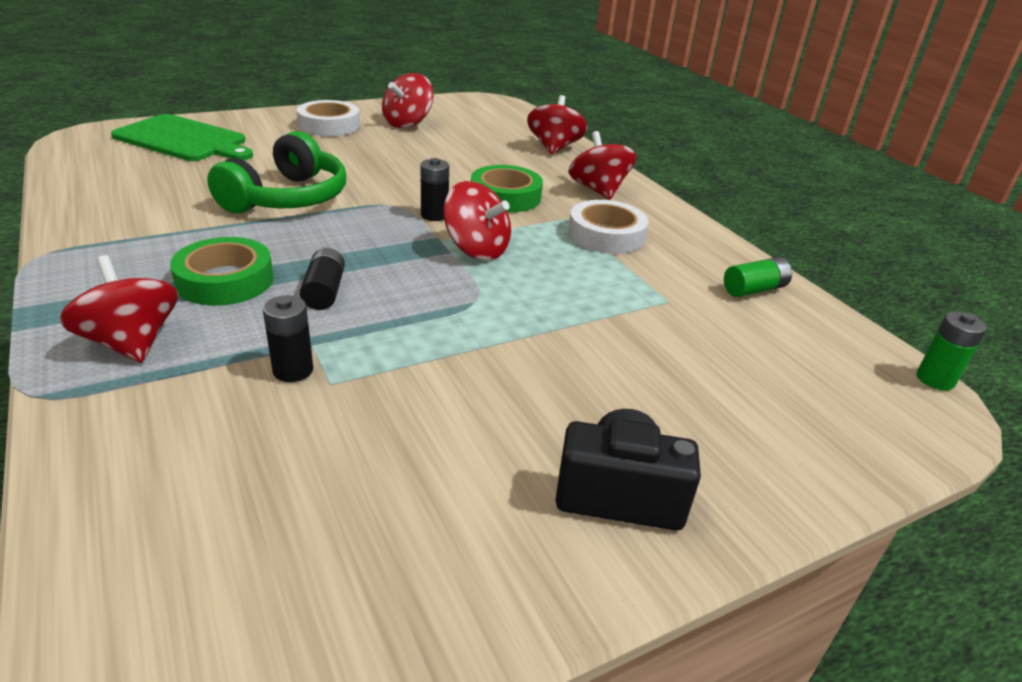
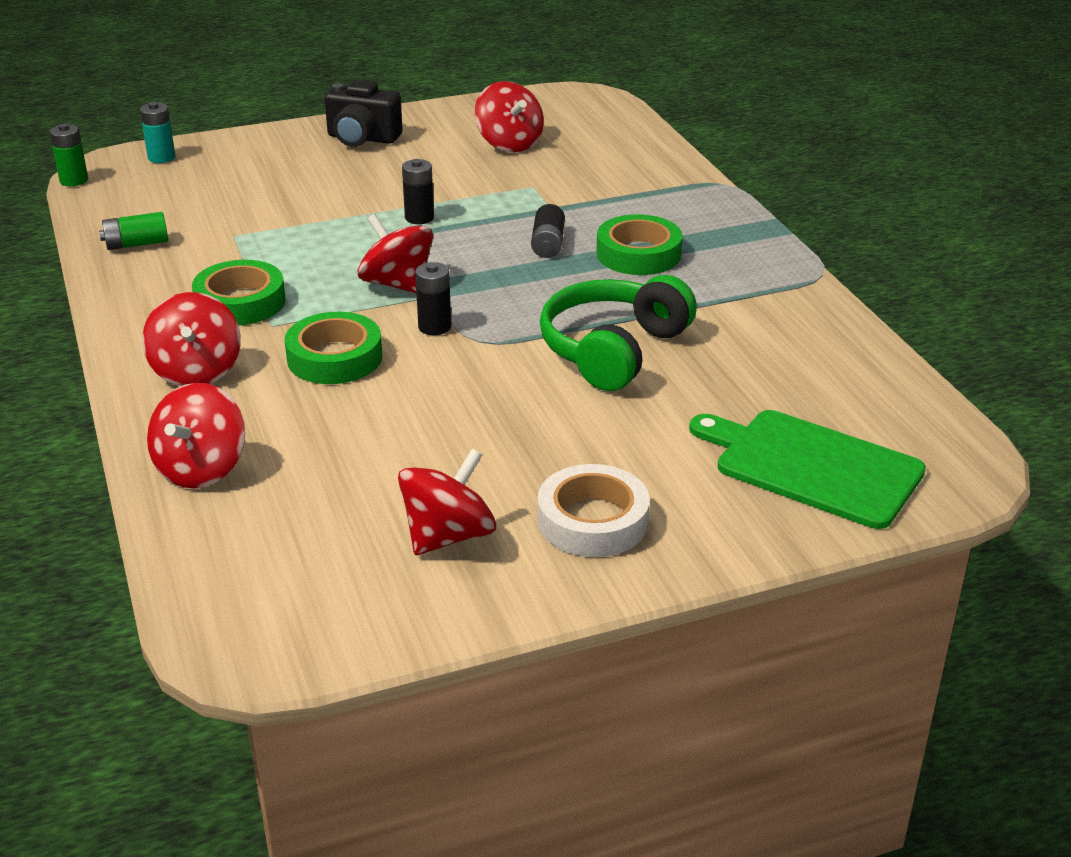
camera: 170 degrees left, 0 degrees up
(131, 342) = (683, 210): red spinning top -> red spinning top (509, 143)
(293, 370) = (560, 193): black battery -> black battery (419, 218)
(606, 235) = (240, 302): white tape -> green tape
(882, 430) = (161, 157): none -> turquoise battery

